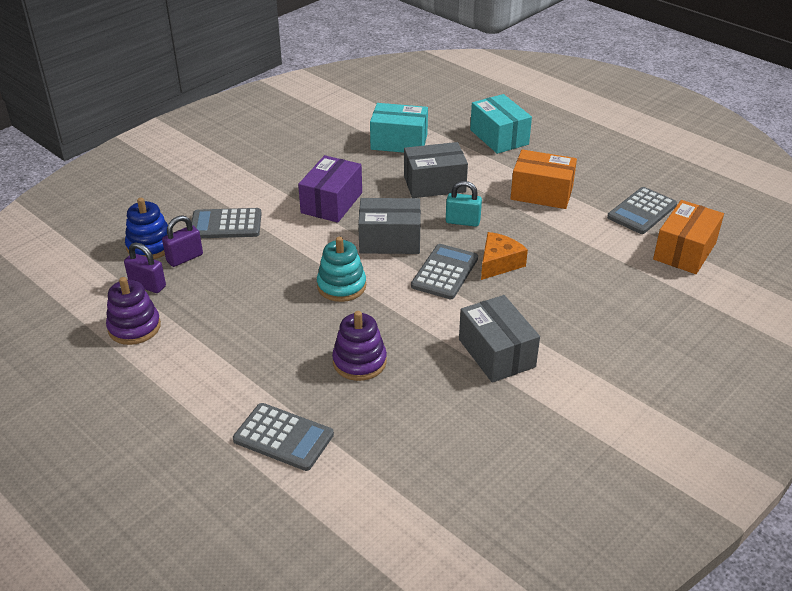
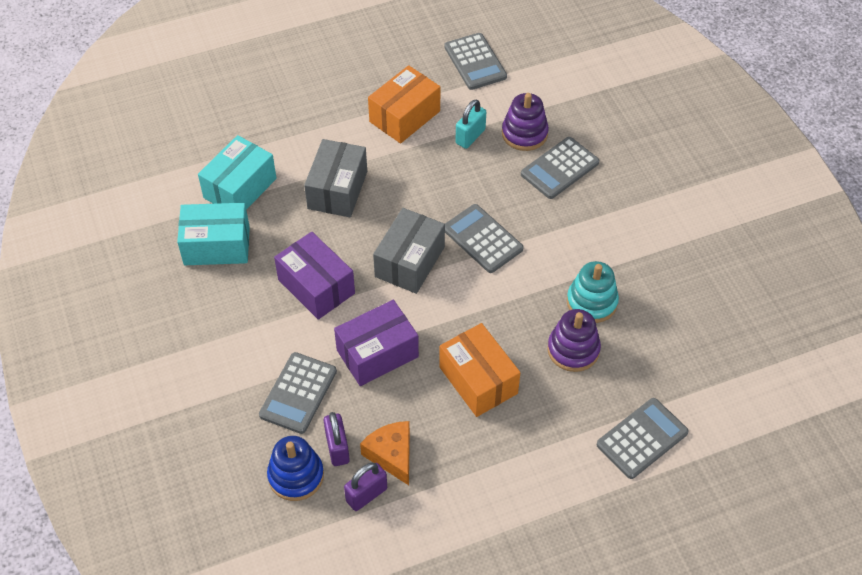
camera: 65 degrees left, 15 degrees up
(134, 327) = (431, 523): purple stacking toy -> purple stacking toy (524, 134)
(286, 251) = (377, 353): none -> purple box
(341, 286) = (459, 326): turquoise stacking toy -> turquoise stacking toy (591, 302)
(462, 222) = (413, 194): turquoise padlock -> turquoise padlock (470, 136)
(496, 353) = (608, 248): grey box -> none
(499, 137) = (288, 104): turquoise box -> turquoise box (217, 245)
(499, 263) = (491, 194): orange cheese -> orange cheese (392, 455)
(565, 295) = (560, 168): none -> grey calculator
(684, 251) = (545, 63): orange box -> orange box (478, 380)

